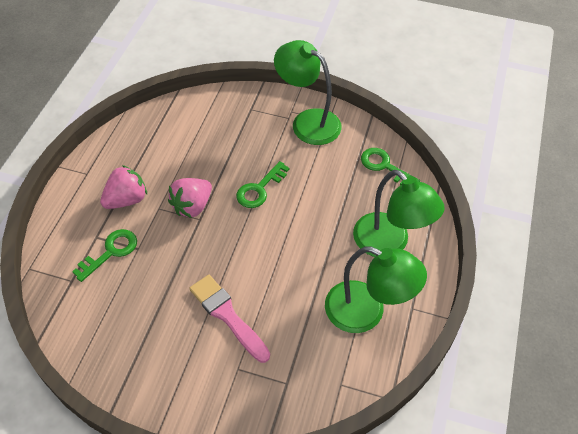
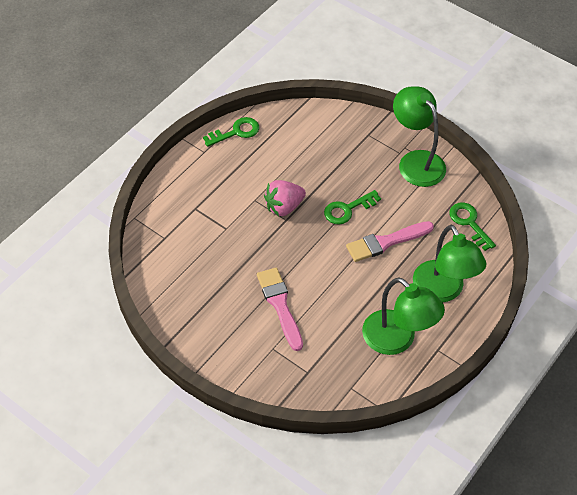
camera: 20 degrees right, 0 degrees up
(110, 252) = (203, 224): green key -> green key (236, 132)
(126, 199) = (230, 184): pink strawberry -> none
(312, 211) = (386, 242): none -> pink brush

